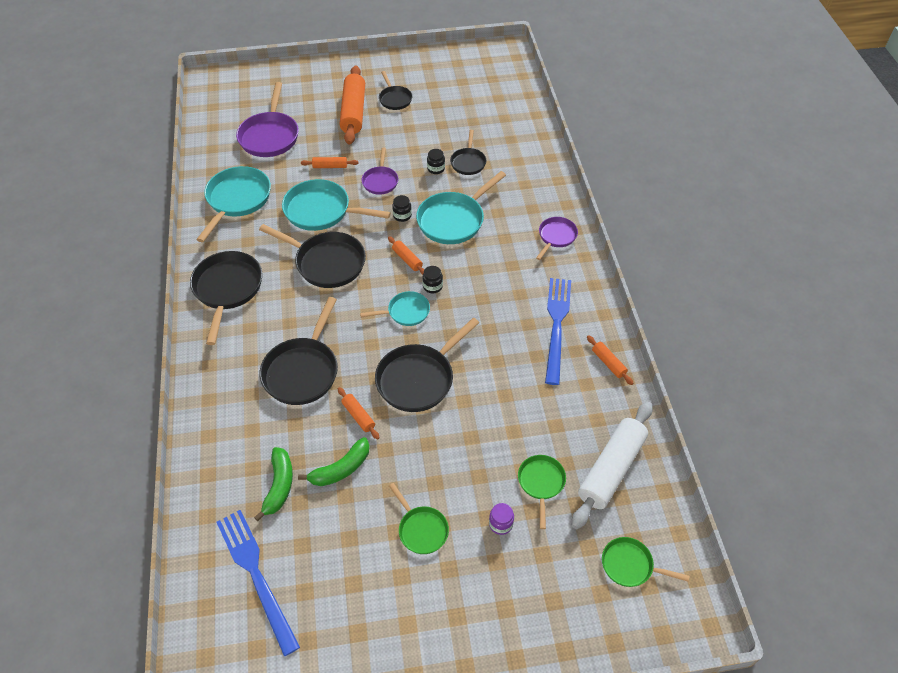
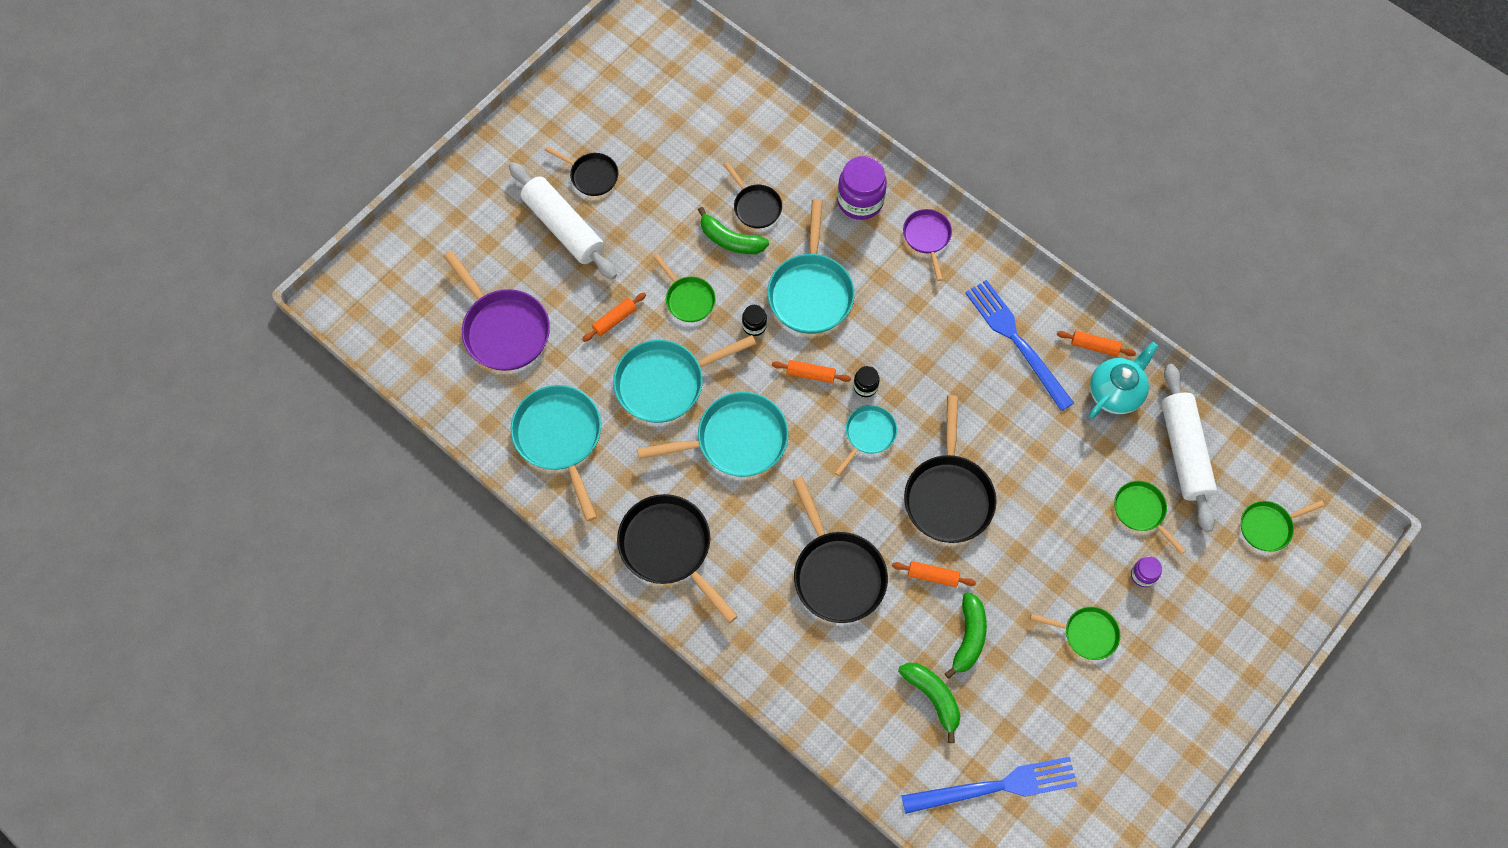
camera: 40 degrees left, 15 degrees up
(256, 575) = (996, 786): blue fork -> blue fork turned 150 degrees clockwise
(326, 263) = (735, 440): black pan -> turquoise pan
(353, 112) = (564, 227): orange rolling pin -> white rolling pin
(380, 181) = (688, 299): purple pan -> green pan
(436, 169) = (730, 240): black jar -> green banana
(533, 195) = (860, 201): none -> purple jar
(596, 399) = (1115, 392): none -> turquoise teapot

